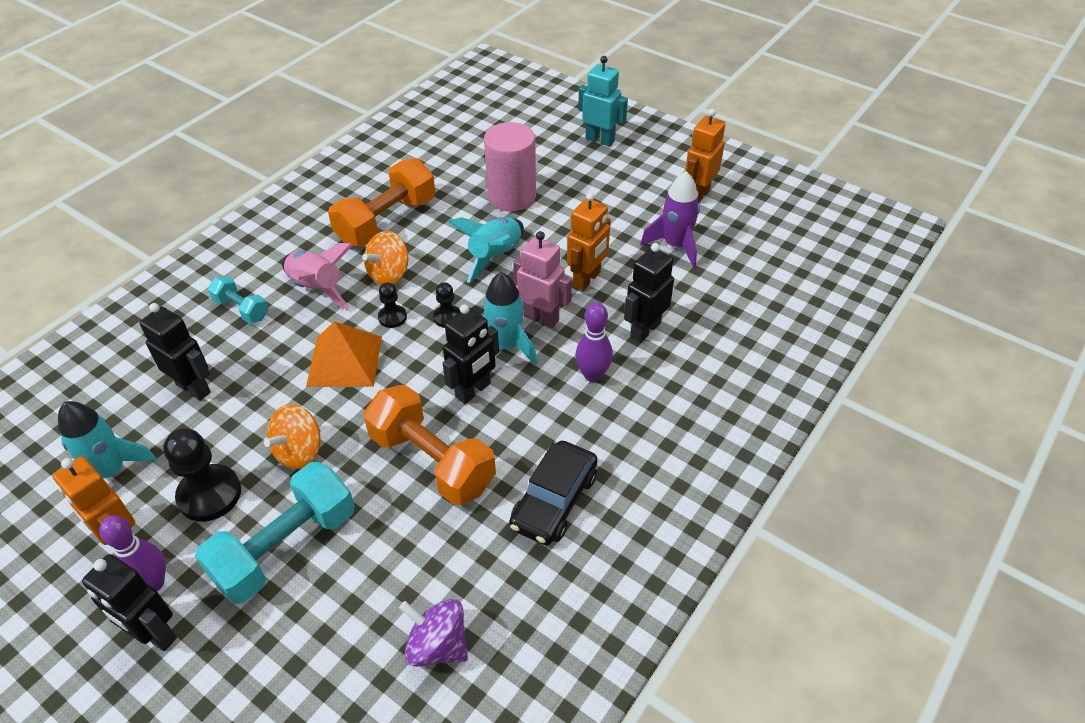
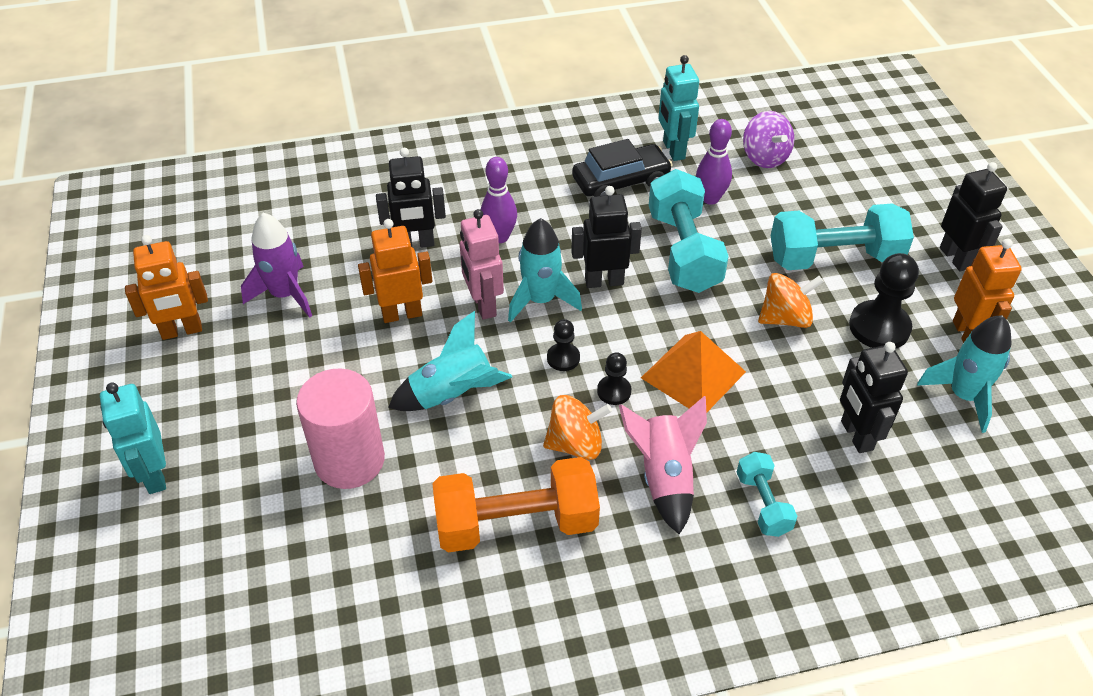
camera: 140 degrees left, 0 degrees up
(153, 583) = (947, 289): purple bowling pin -> purple bowling pin (710, 198)
(432, 461) = (683, 251): orange dumbbell -> turquoise dumbbell
(541, 582) = (673, 150): none -> turquoise robot

